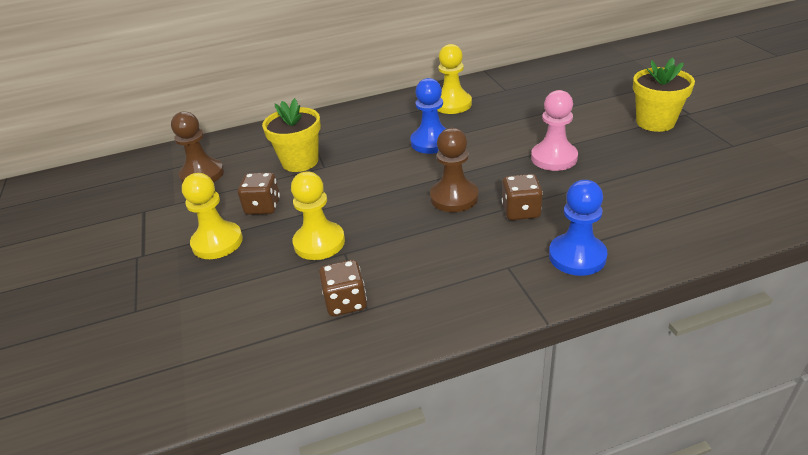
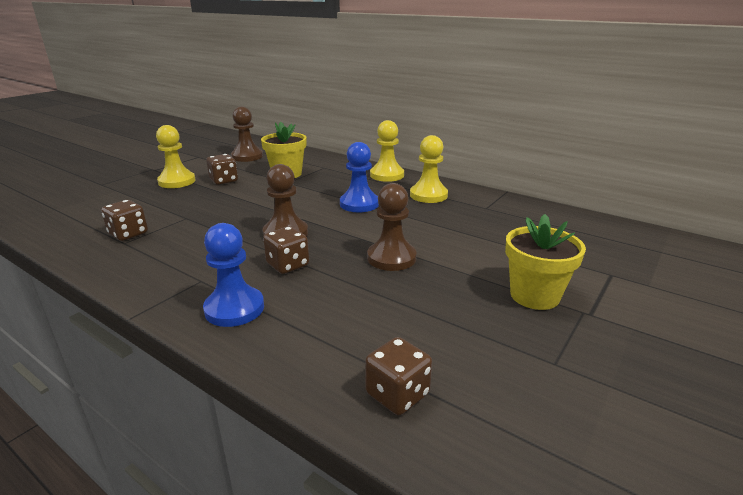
camera: 50 degrees right, 10 degrees down
(319, 243) = (193, 207): yellow pawn -> yellow pawn (387, 175)
(554, 158) = (391, 258): pink pawn -> brown pawn
(736, 210) = (397, 394): none -> brown dice

